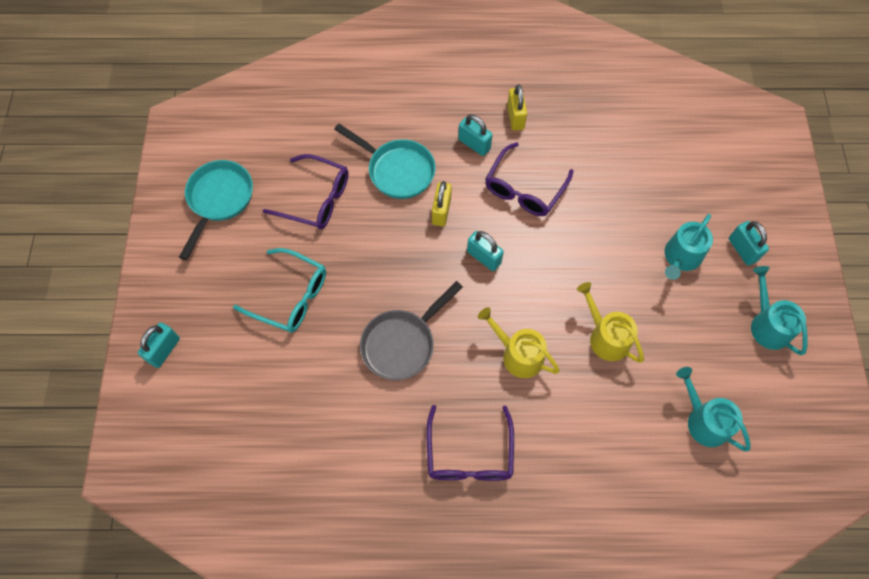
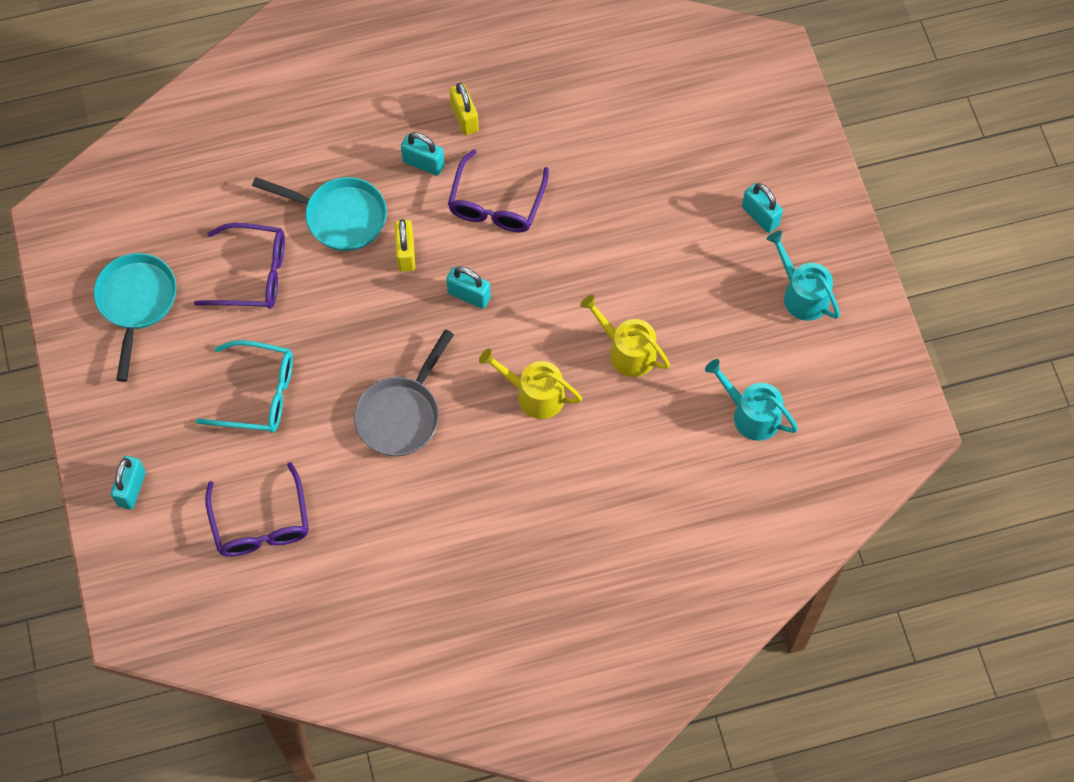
camera: 15 degrees left, 0 degrees up
(469, 453) = (507, 512): purple glasses -> purple glasses (260, 522)
(681, 257) = (693, 242): turquoise watering can -> none

